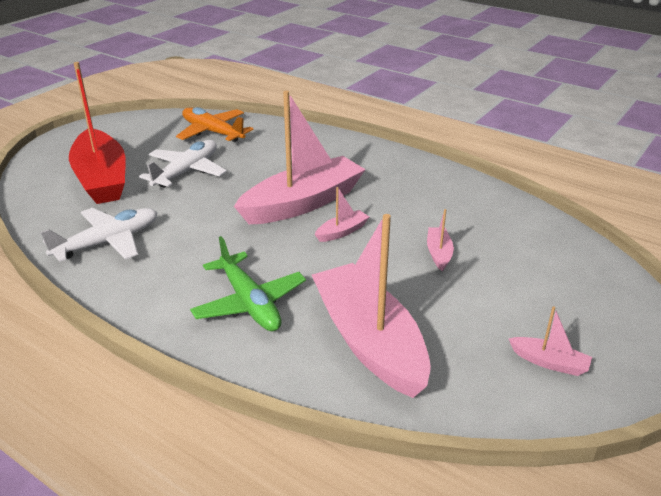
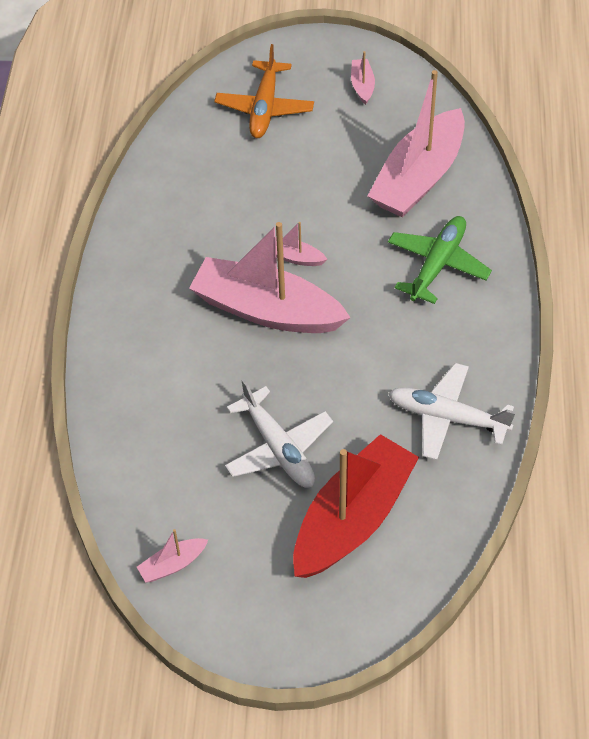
camera: 120 degrees left, 20 degrees up
(187, 171) = (278, 448): white plane -> white plane turned 120 degrees counterclockwise
(212, 132) = (167, 491): orange plane -> orange plane (264, 108)
(438, 253) = (277, 182): pink boat -> pink boat (173, 565)

